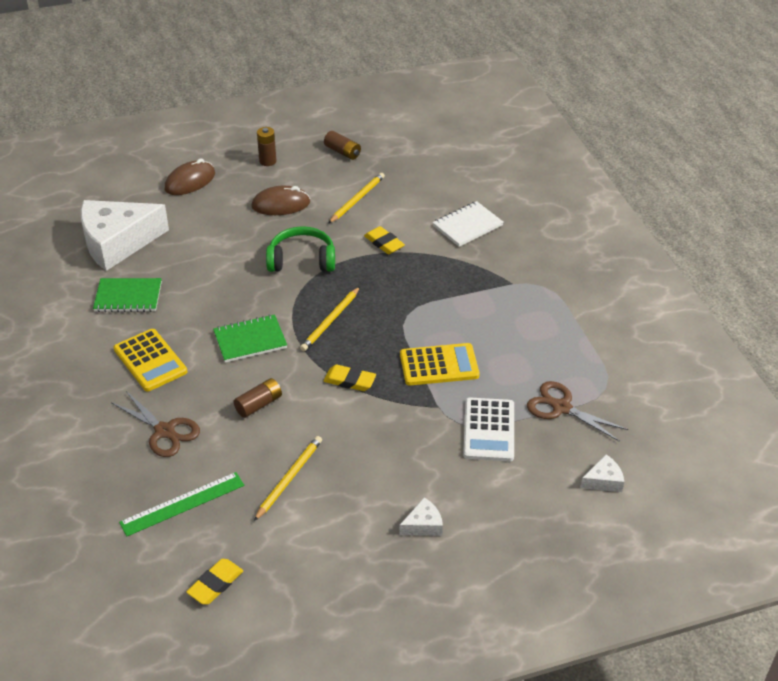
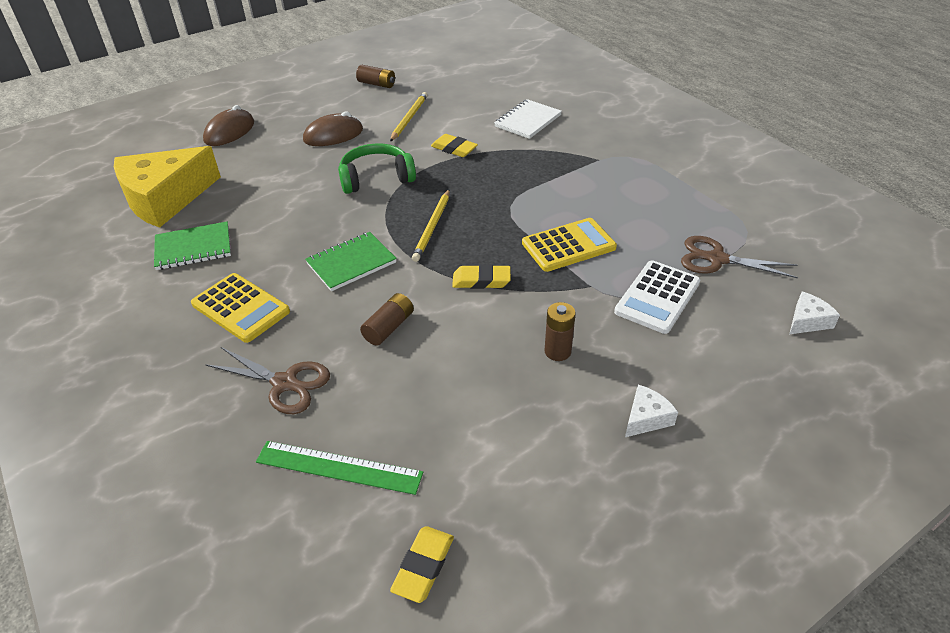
camera: 15 degrees left, 0 degrees up
(117, 242) = (165, 198): white cheese -> yellow cheese
(182, 504) = (339, 467): green ruler -> green ruler turned 60 degrees clockwise
(267, 161) = (305, 103): brown battery -> brown battery (557, 351)
(289, 479) = (461, 403): yellow pencil -> none
(489, 430) = (657, 297): white calculator -> white calculator turned 45 degrees clockwise

